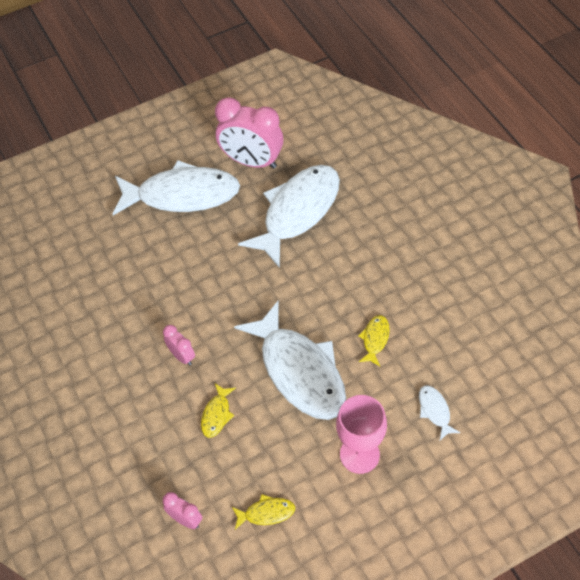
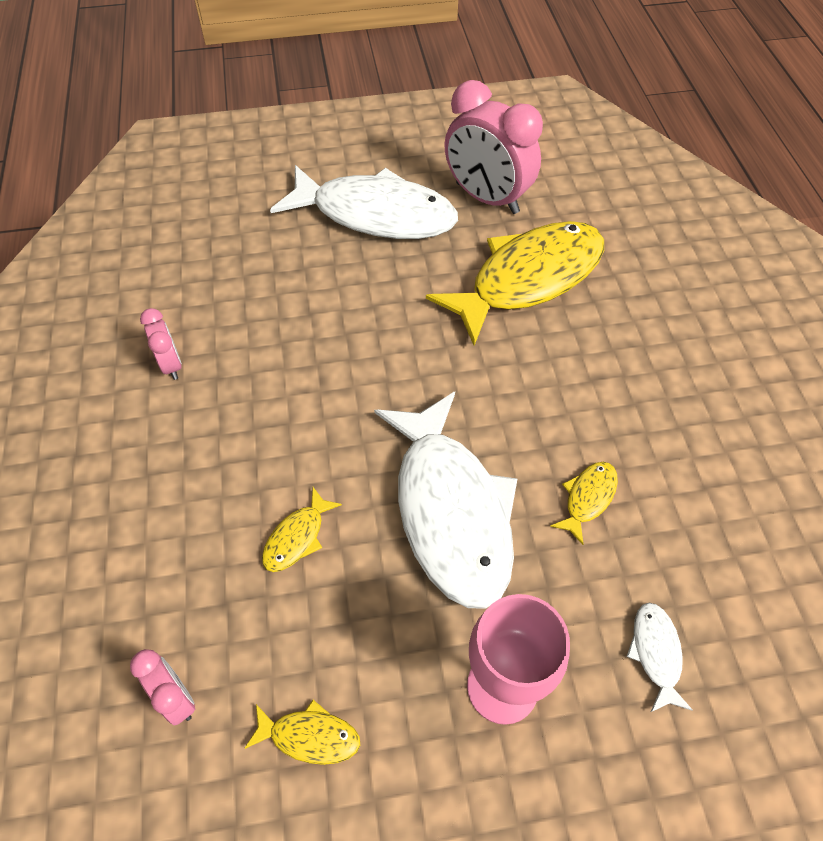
camera: 15 degrees right, 0 degrees up
(182, 356) = (283, 430): pink clock -> pink clock (171, 364)
(297, 212) = (528, 279): white fish -> yellow fish

